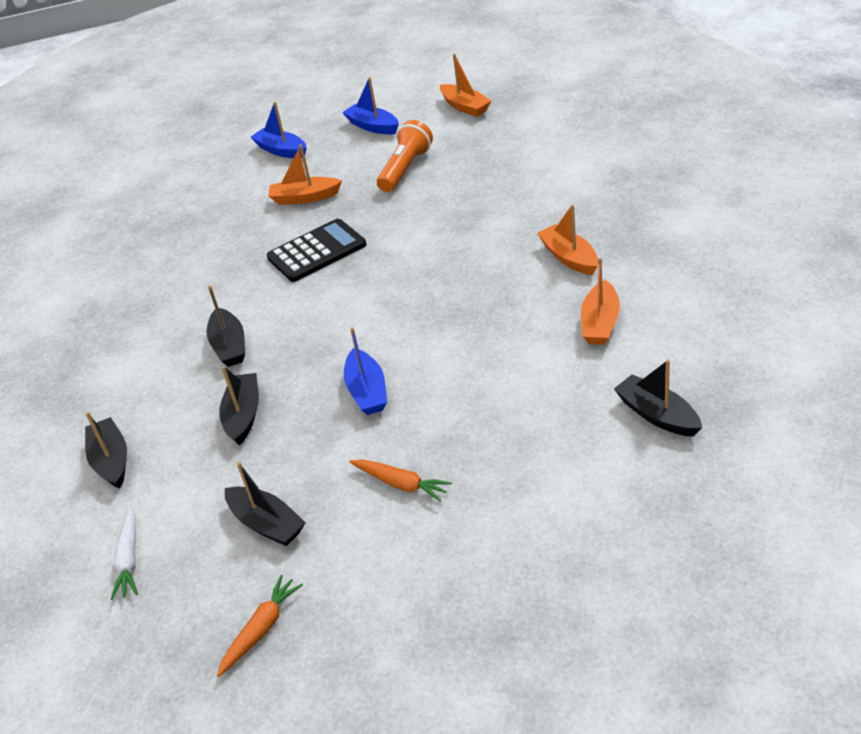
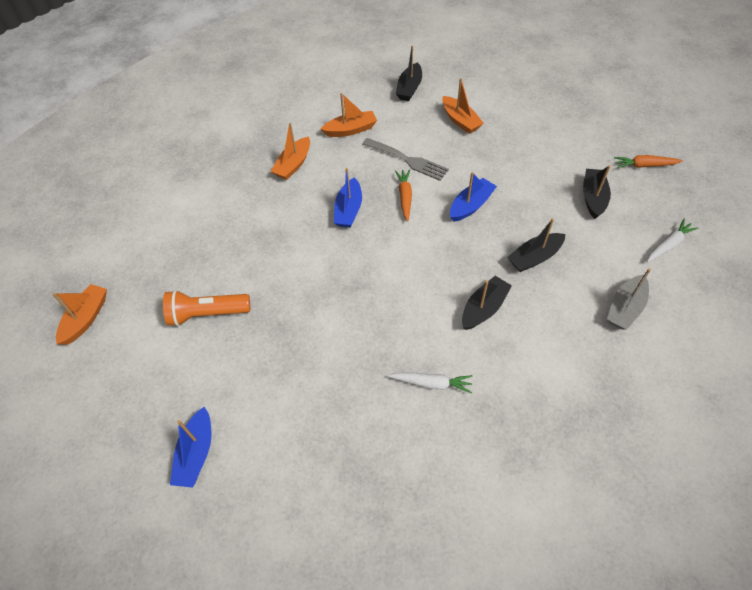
camera: 125 degrees left, 15 degrees up
(111, 461) = (625, 308): black boat -> grey boat
(199, 283) = (431, 383): none -> white carrot
(305, 198) = (276, 373): orange boat -> orange boat (460, 120)
(317, 251) = (349, 316): black calculator -> none
(373, 126) = (133, 384): blue boat -> blue boat (348, 210)
(401, 484) = (523, 158): orange carrot -> orange carrot (405, 197)
(495, 360) = (408, 160): none -> grey fork

